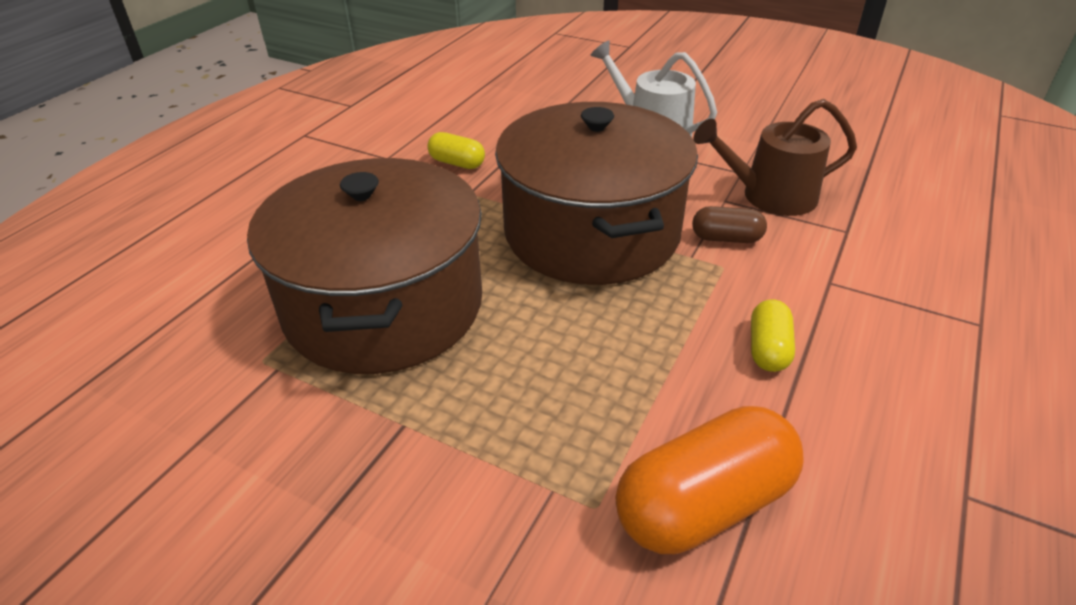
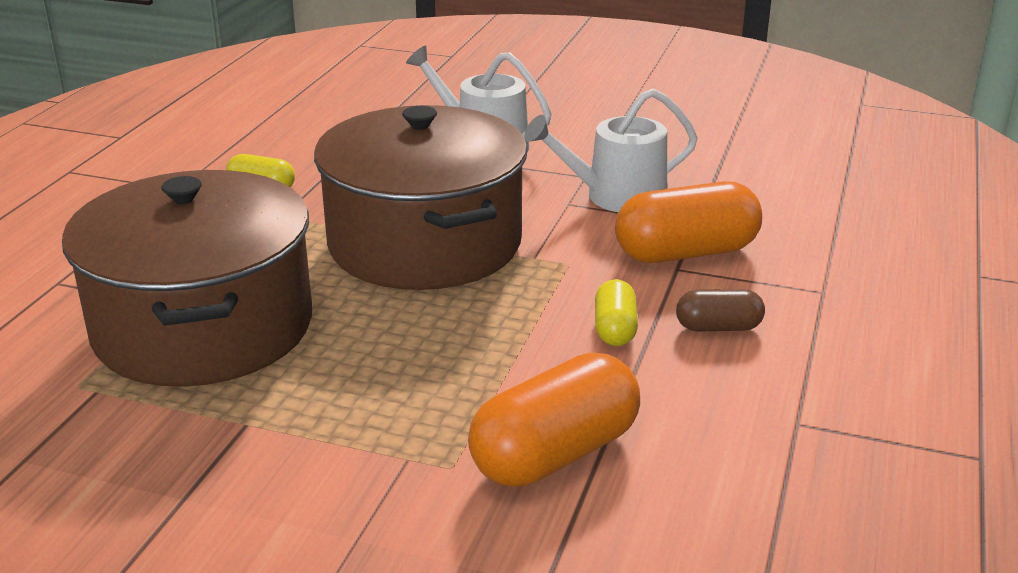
camera: 10 degrees left, 10 degrees down
(726, 238) = (570, 238): brown capsule -> brown capsule (718, 327)
(770, 196) = (616, 196): brown watering can -> white watering can
(838, 265) = (686, 253): none -> orange capsule

